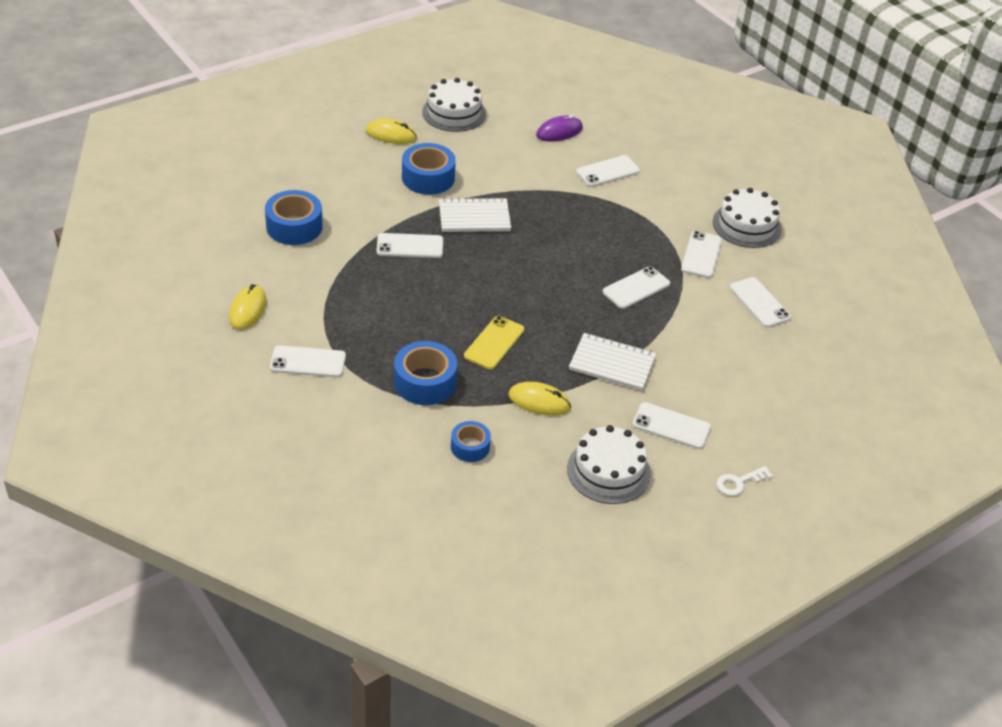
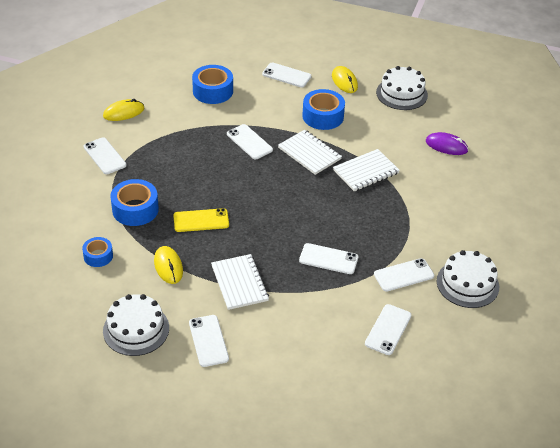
camera: 55 degrees right, 0 degrees up
(541, 198) = (366, 172): none -> white notebook
(607, 171) = (434, 188): white phone -> white phone (286, 75)
(739, 482) = (187, 402): white key -> none

